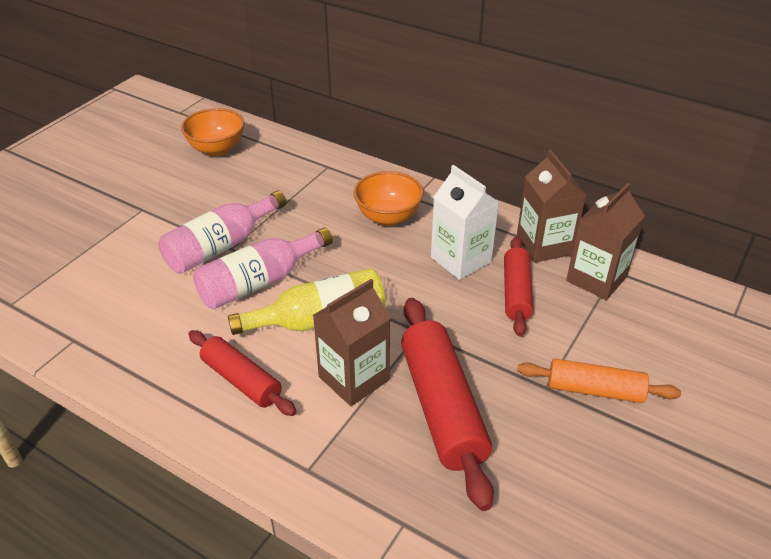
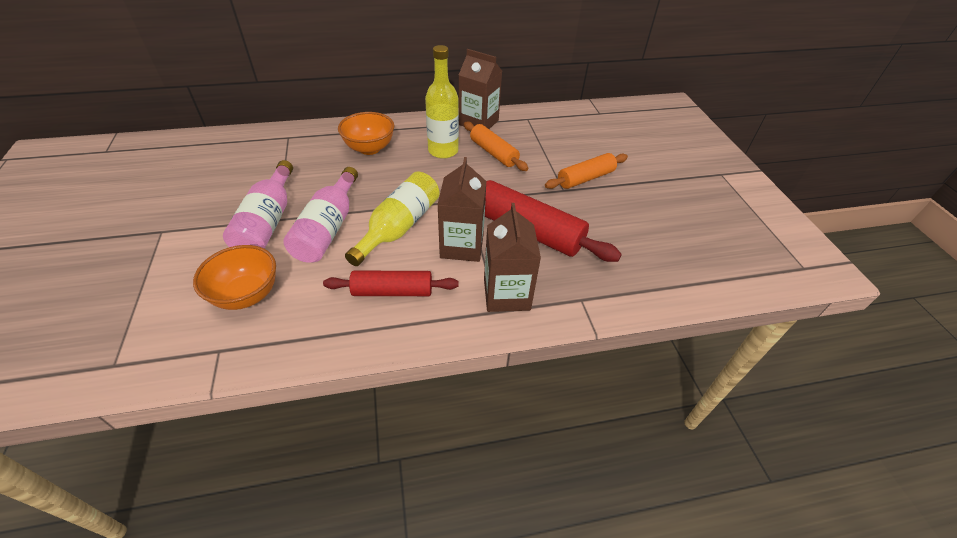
camera: 45 degrees left, 5 degrees up
(217, 149) = (178, 162): orange bowl -> orange bowl (247, 295)
(460, 259) = (443, 151): white carton -> yellow bottle
(516, 293) = (493, 153): red rolling pin -> orange rolling pin
(596, 279) = (523, 126): brown carton -> brown carton (506, 294)

